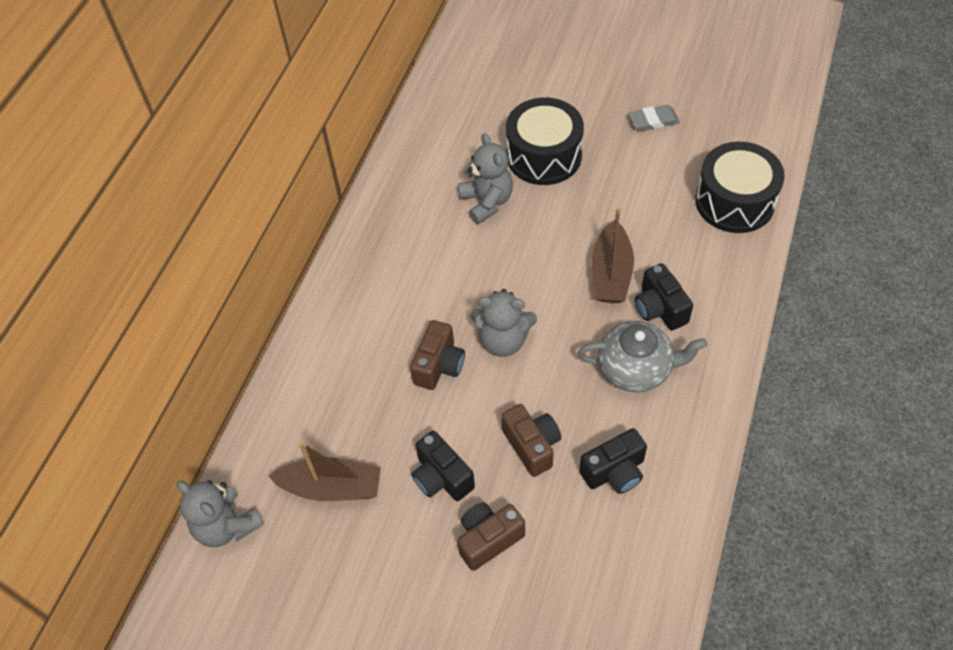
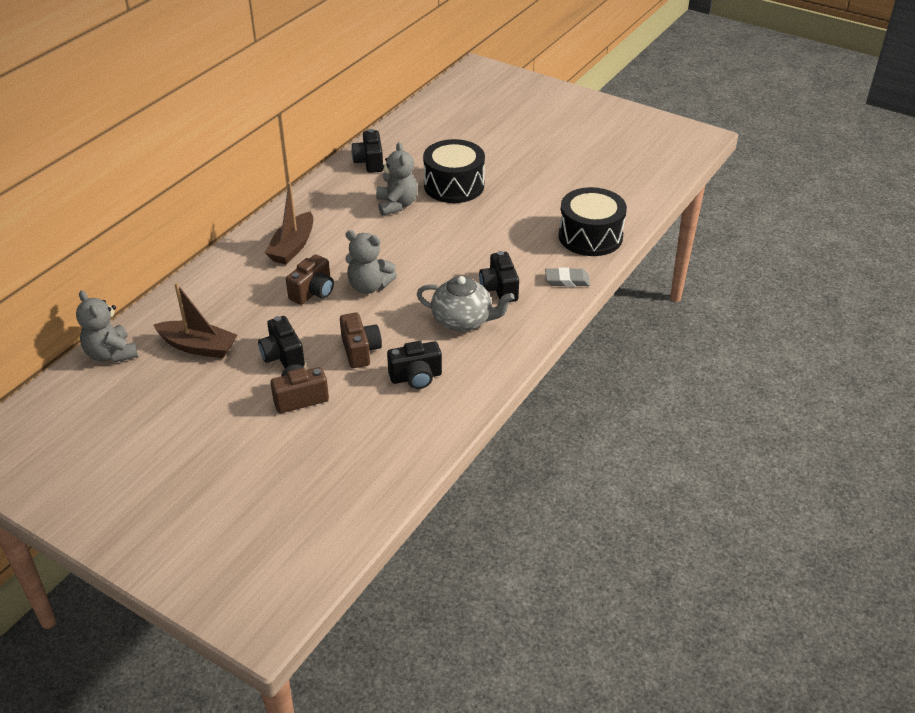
camera: 10 degrees right, 15 degrees down
(427, 140) = (369, 162): none -> black camera
(611, 273) = (471, 262): brown boat -> brown boat (292, 247)
(653, 121) = (549, 179): grey eraser -> grey eraser (567, 280)

